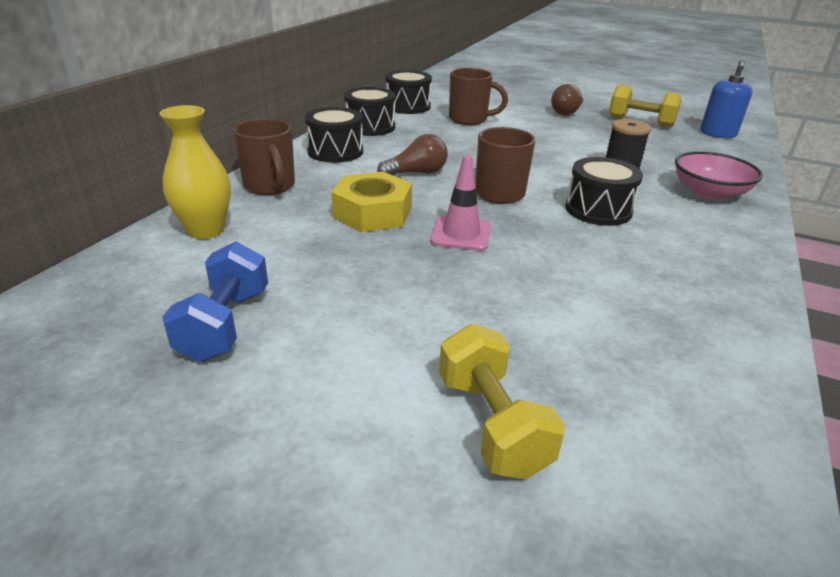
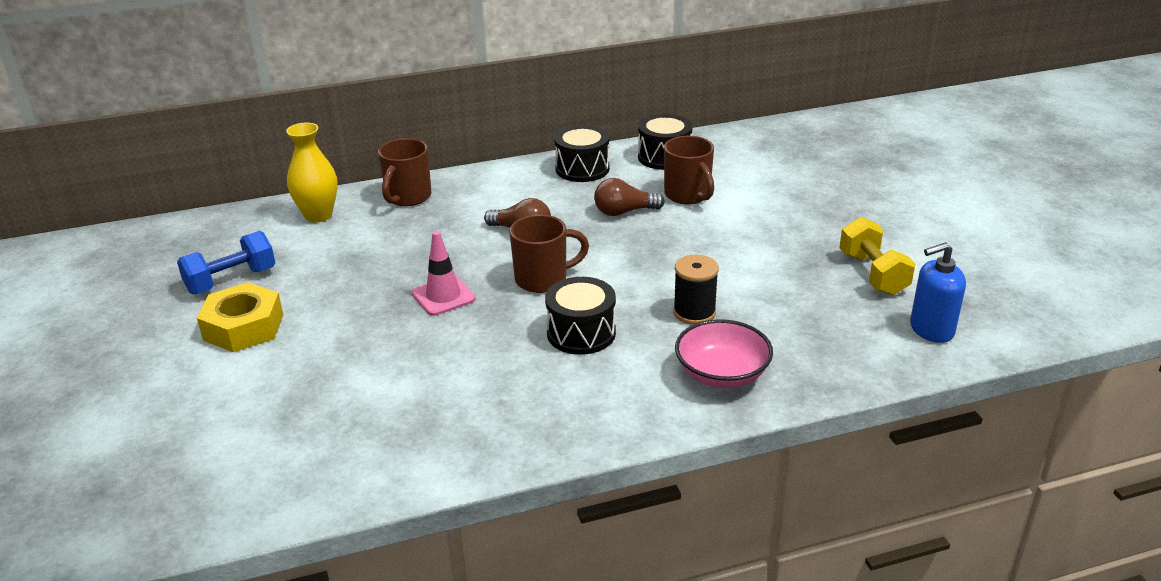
camera: 50 degrees right, 0 degrees up
(335, 151) = (506, 184): black drum -> none
(372, 212) = (426, 250): yellow nut -> yellow nut (244, 327)
(492, 424) = (235, 401): yellow dumbbell -> none
(567, 112) = (816, 227): brown light bulb -> brown light bulb (624, 212)

